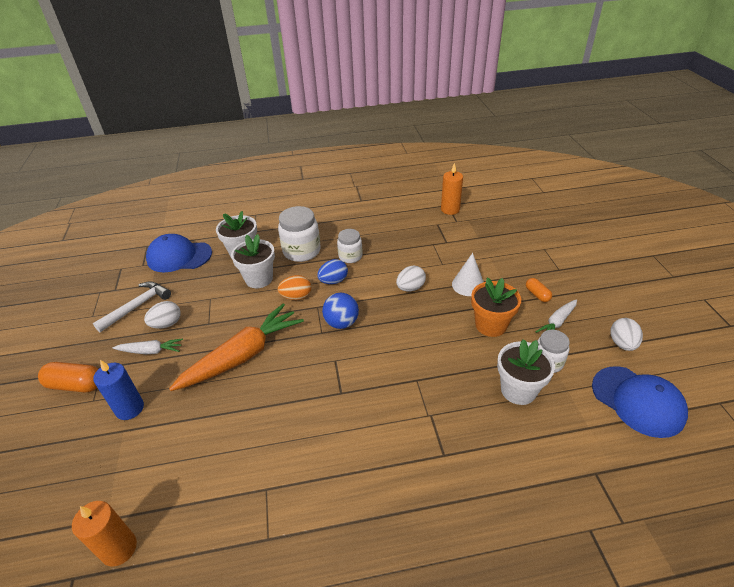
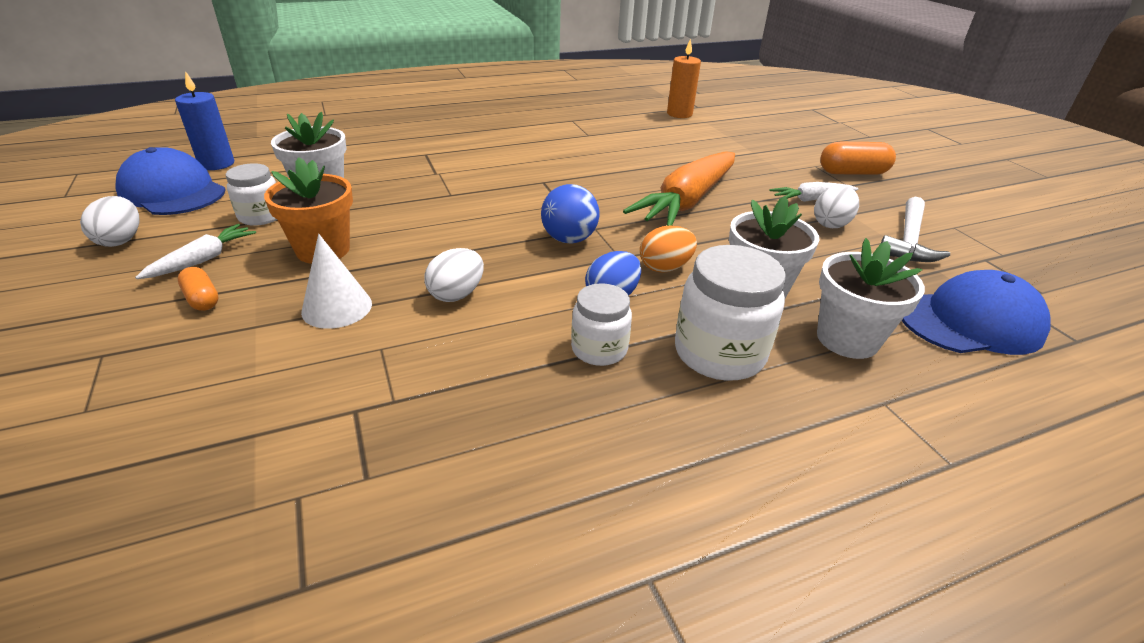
camera: 165 degrees right, 5 degrees down
(130, 408) = (767, 162): blue candle -> blue candle (217, 164)
(450, 209) = (301, 557): orange candle -> none

